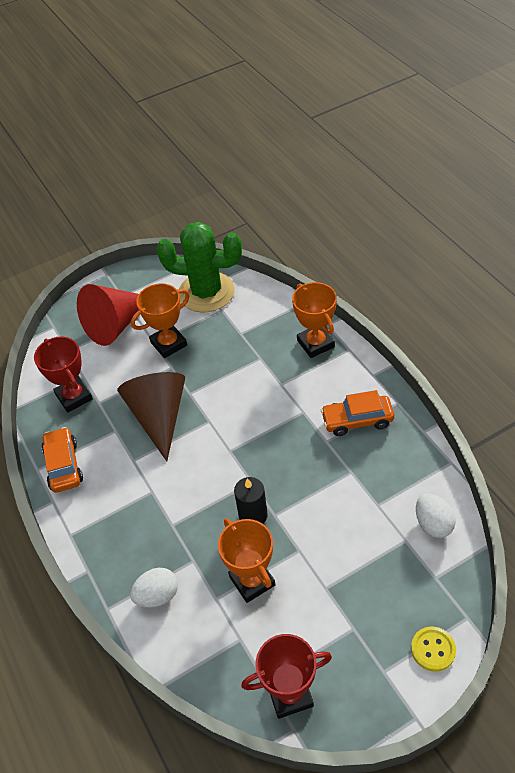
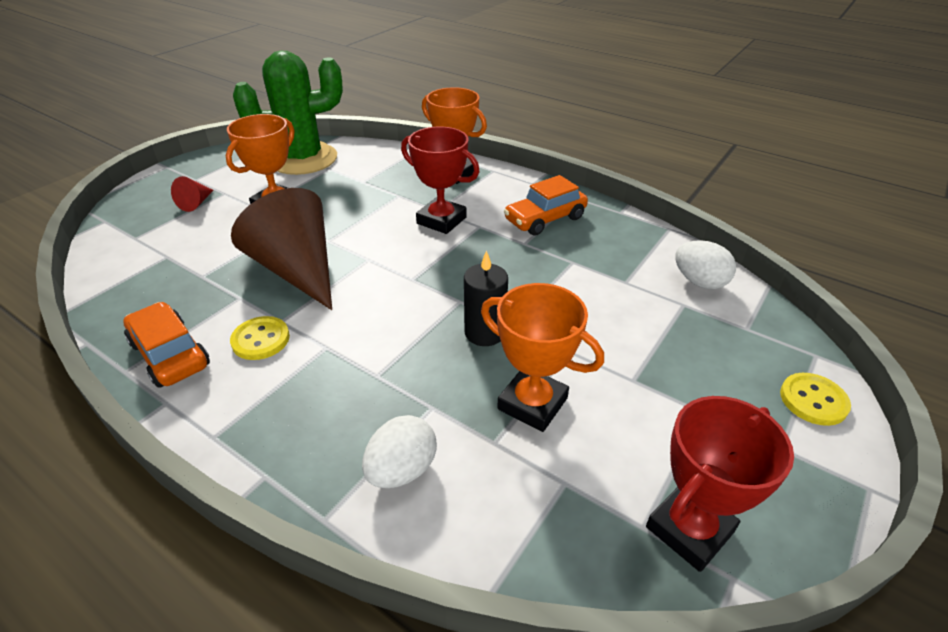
camera: 30 degrees left, 10 degrees down
(74, 397) = (160, 278): red trophy -> red trophy (441, 220)
(115, 325) = (196, 203): red cone -> red cone, size x0.42
(116, 472) = (261, 340): none -> yellow button

